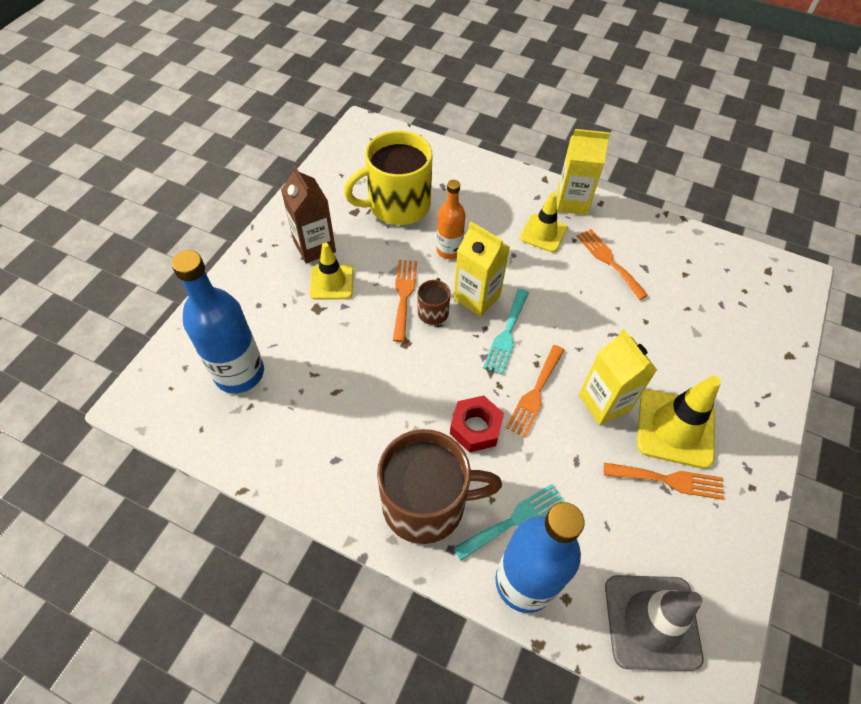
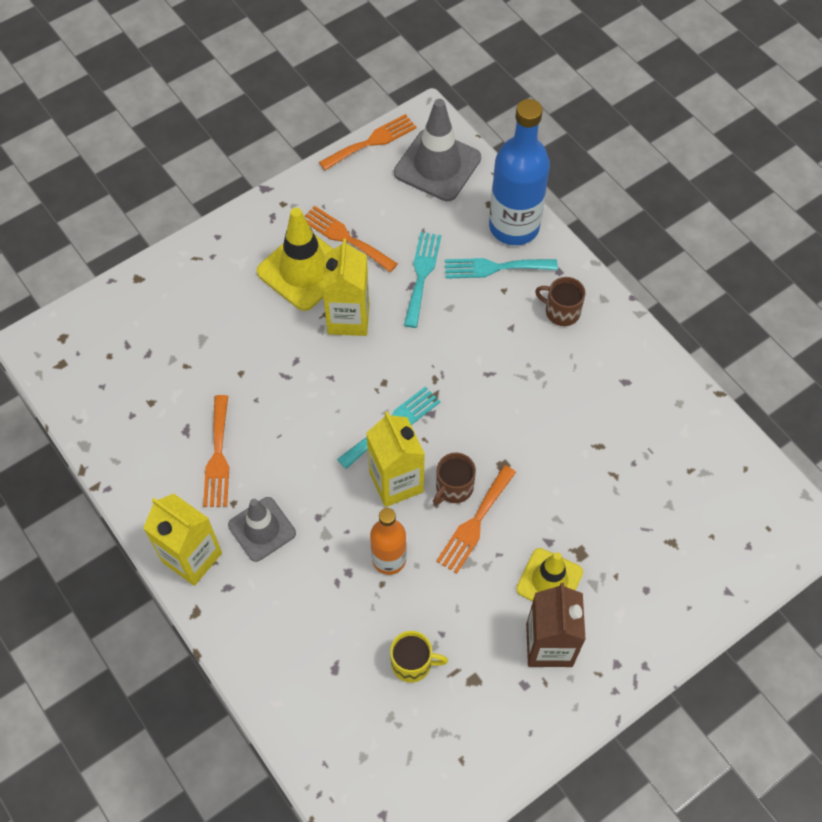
camera: 150 degrees left, 5 degrees up
(239, 373) = (691, 512): blue bottle -> none
(397, 205) = (412, 663): yellow mug -> yellow mug, size x0.46
(426, 503) = (561, 311): brown mug -> brown mug, size x0.46
(475, 428) = (482, 351): red nut -> none
(535, 393) = (406, 355): orange fork -> orange fork (372, 142)
(543, 233) = (262, 529): yellow traffic cone -> grey traffic cone
(574, 476) = (422, 275): none -> turquoise fork

